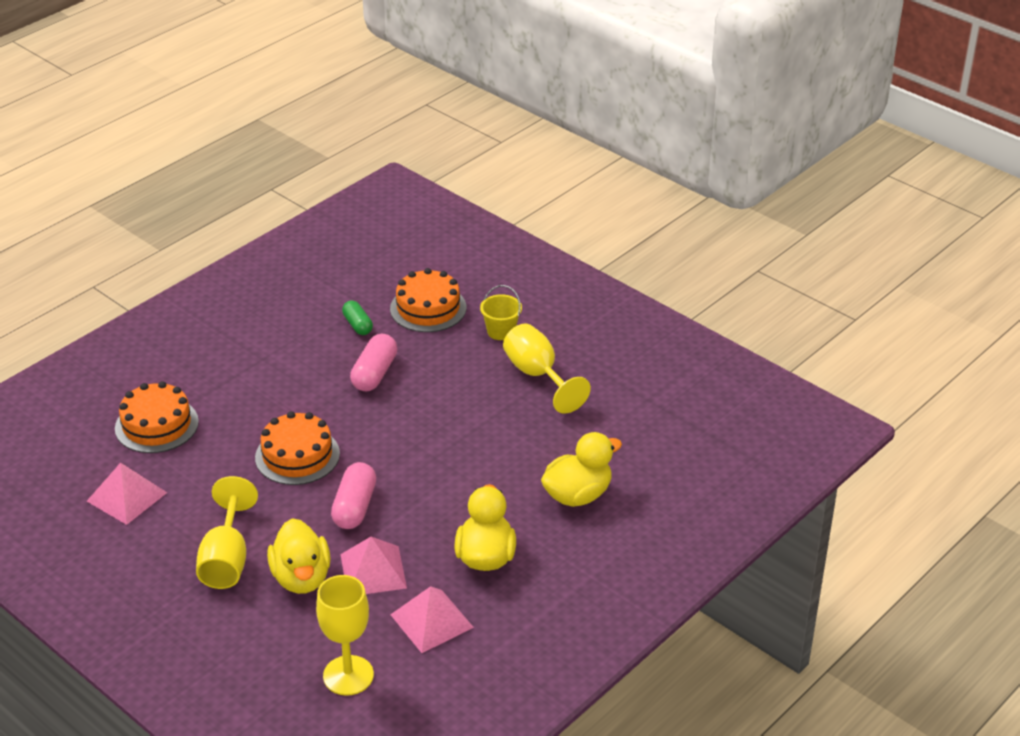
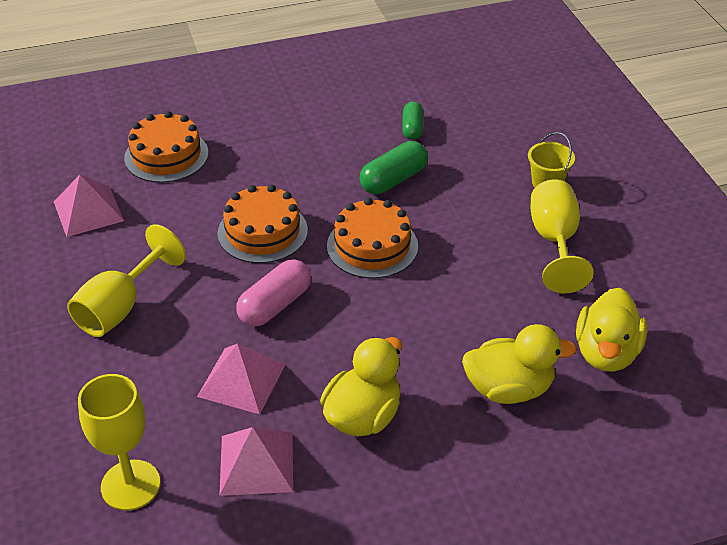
camera: 30 degrees right, 5 degrees up
(301, 578) = (170, 357): yellow duck -> yellow duck (606, 353)
(374, 374) = (393, 180): pink capsule -> green capsule
(428, 308) = (490, 135): orange cake -> orange cake (372, 246)

